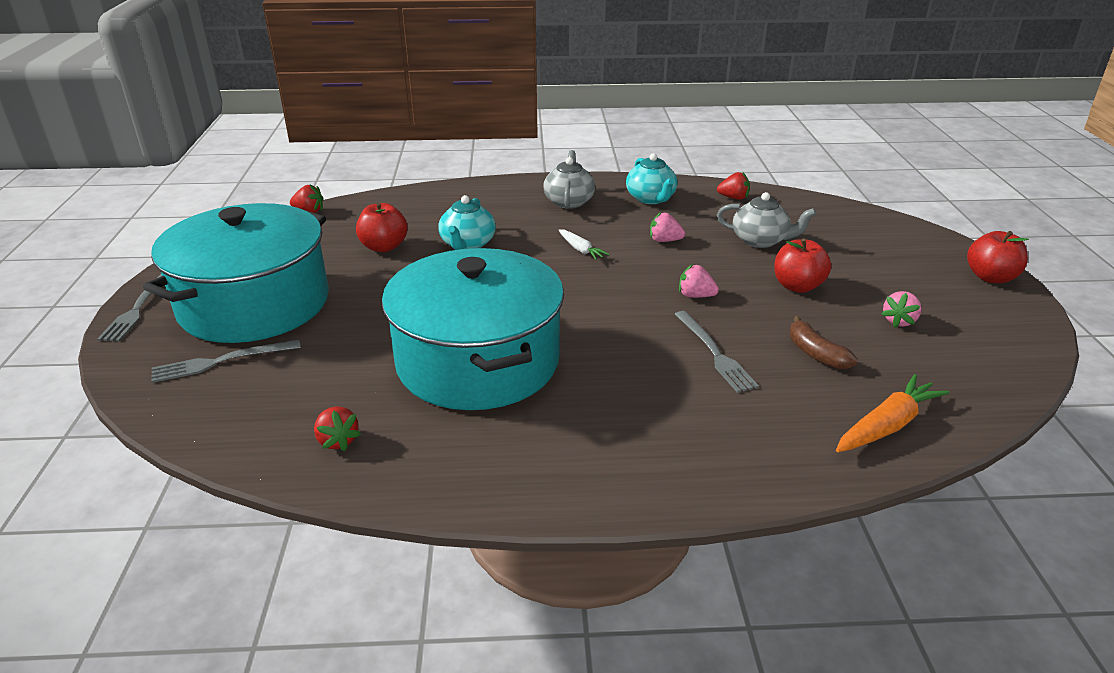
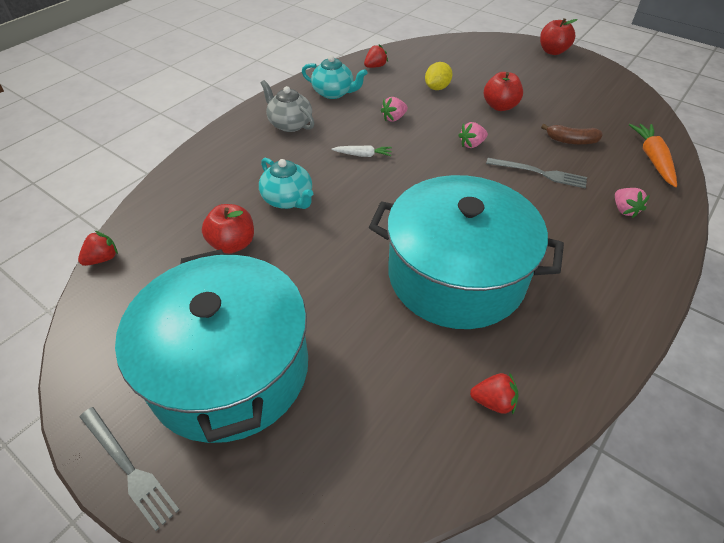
camera: 50 degrees left, 15 degrees up
(221, 361) = (306, 434): grey fork -> none
(760, 241) = (437, 88): grey teapot -> yellow lemon
(899, 321) = (565, 99): pink strawberry -> pink strawberry (624, 210)

